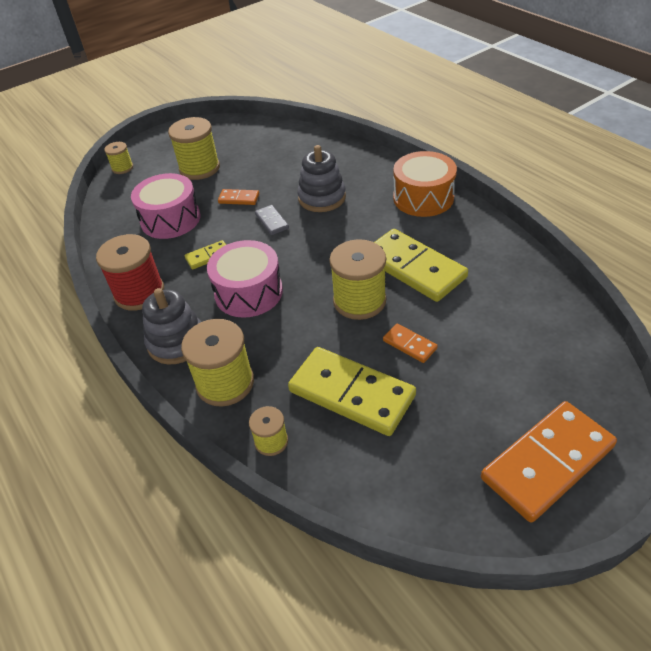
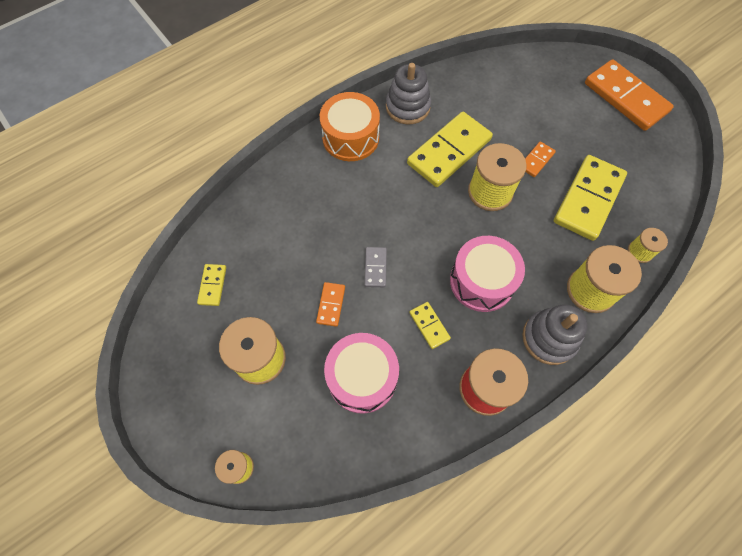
camera: 95 degrees left, 20 degrees up
(265, 140) = (212, 285): none -> yellow domino
(271, 221) = (375, 268): grey domino -> grey domino turned 60 degrees counterclockwise
(322, 198) = (340, 222): grey stacking toy -> grey stacking toy (407, 107)

